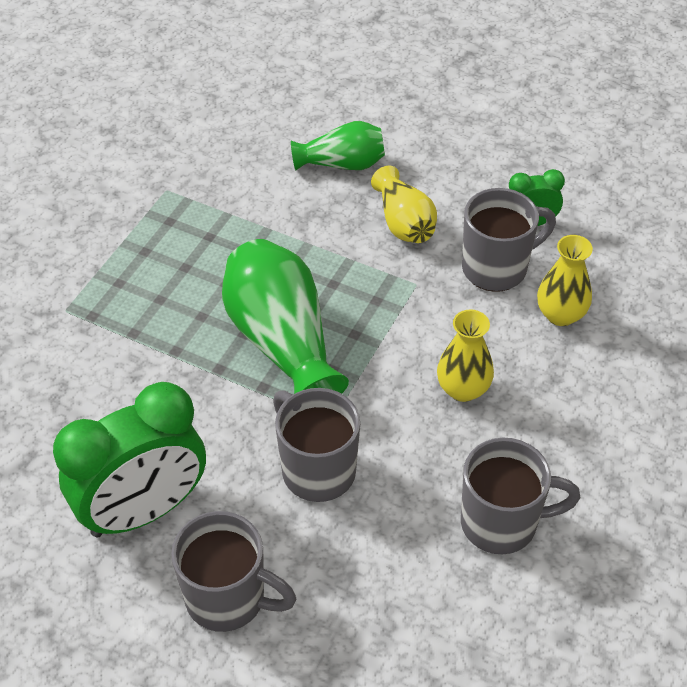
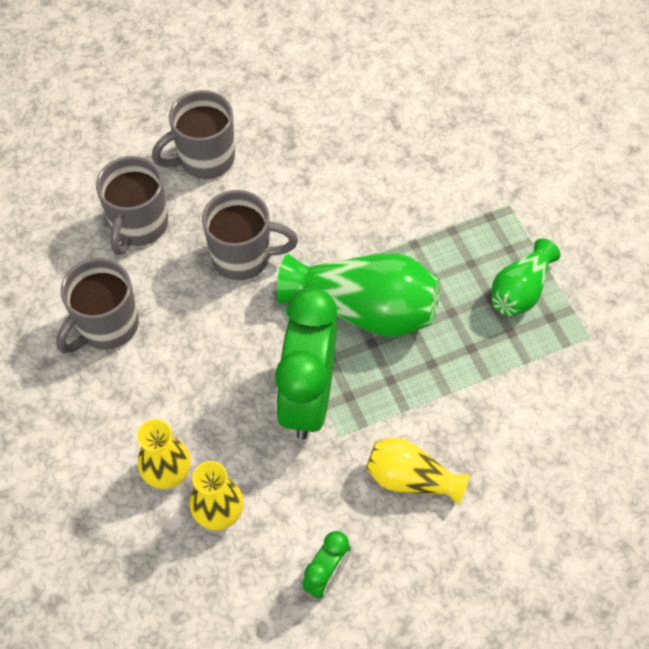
camera: 130 degrees right, 10 degrees up
(143, 510) = (302, 155): green clock -> green clock (308, 398)
(342, 164) = (519, 485): green vase -> green vase (520, 290)
(463, 389) = (220, 388): yellow vase -> yellow vase (167, 472)
(497, 268) = (303, 507): grey mug -> grey mug (139, 226)

